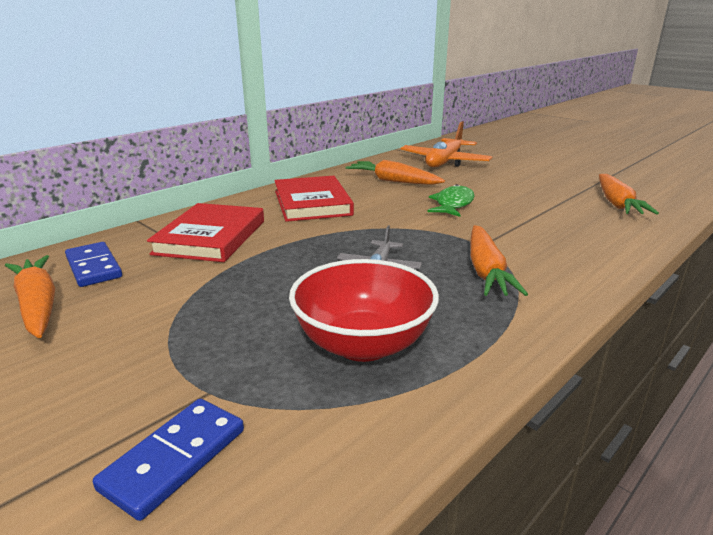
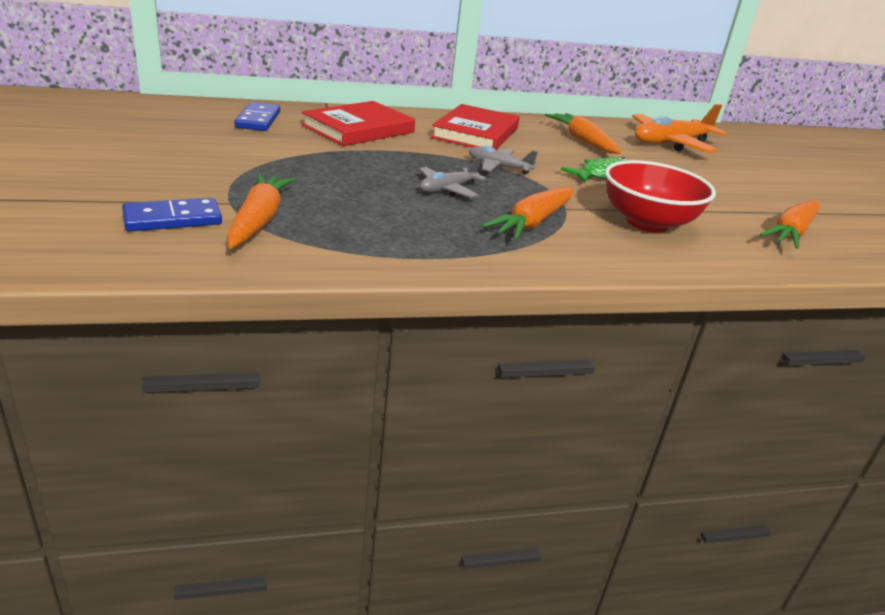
camera: 30 degrees right, 5 degrees up
(38, 305) = (201, 128): orange carrot -> orange carrot (259, 220)
(363, 344) = (355, 221): red bowl -> red bowl (647, 223)
(379, 228) = (499, 167): none -> grey plane

